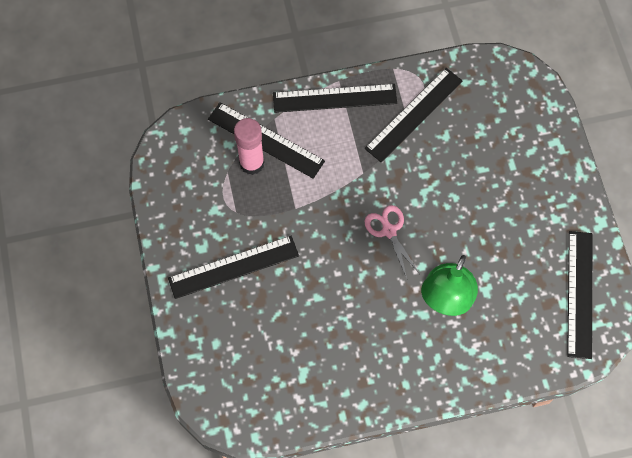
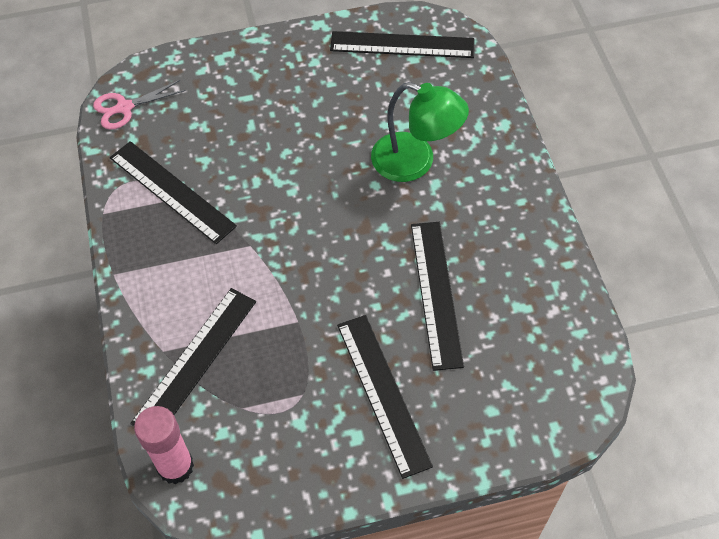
camera: 90 degrees left, 10 degrees down
(252, 163) = (230, 377): pink glue stick -> pink glue stick (175, 466)
(334, 98) = (139, 279): black ruler -> black ruler (436, 293)
(389, 231) = (330, 217): pink scissors -> pink scissors (124, 107)

